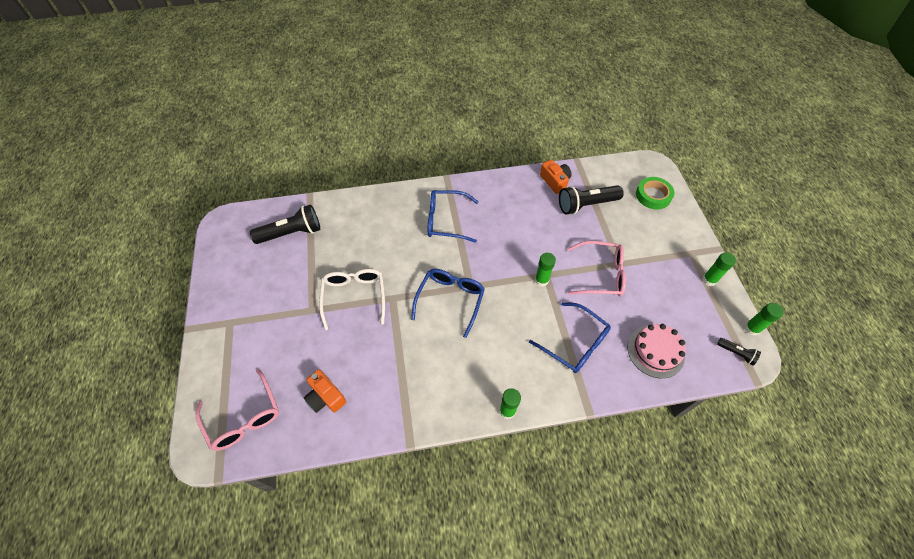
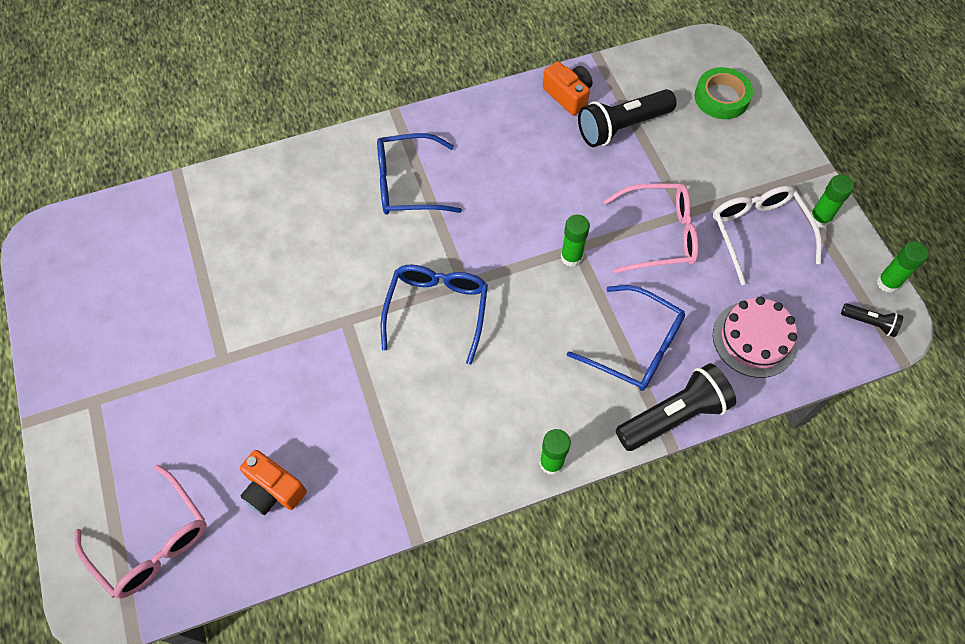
camera: 10 degrees left, 5 degrees up
(291, 233) = (161, 241): black flashlight -> black flashlight (674, 416)
(354, 297) = (286, 328): white glasses -> white glasses (758, 232)

